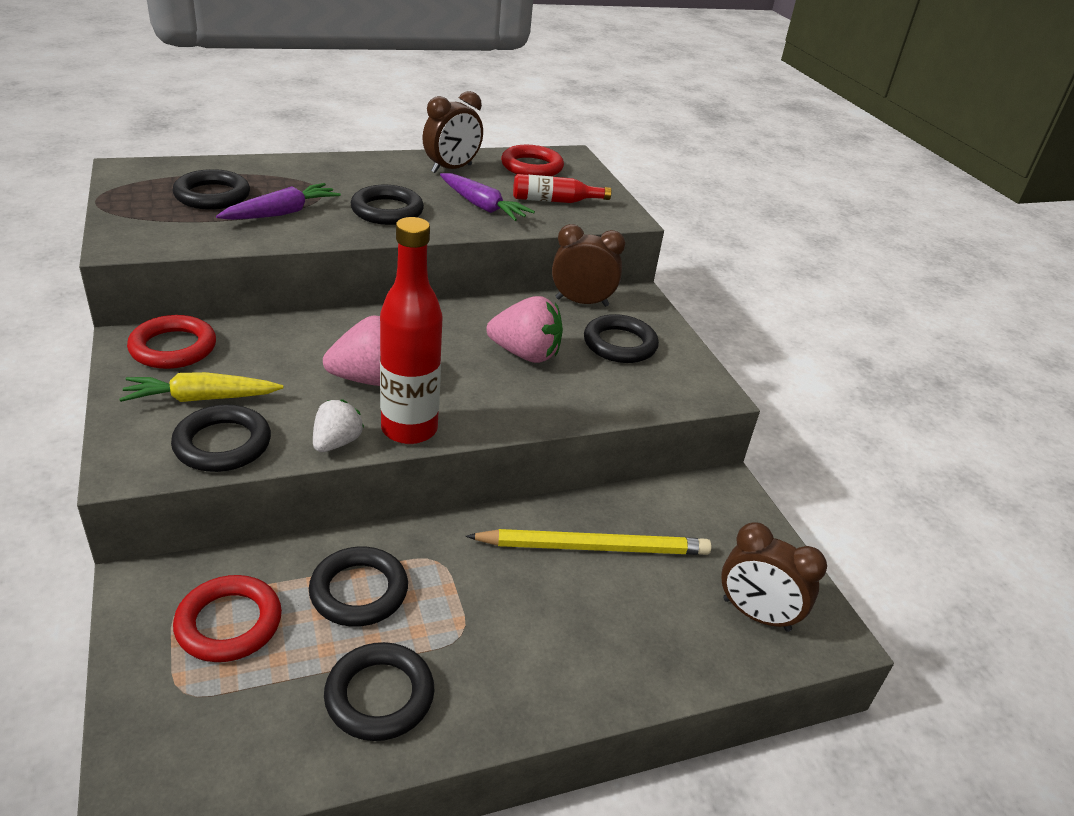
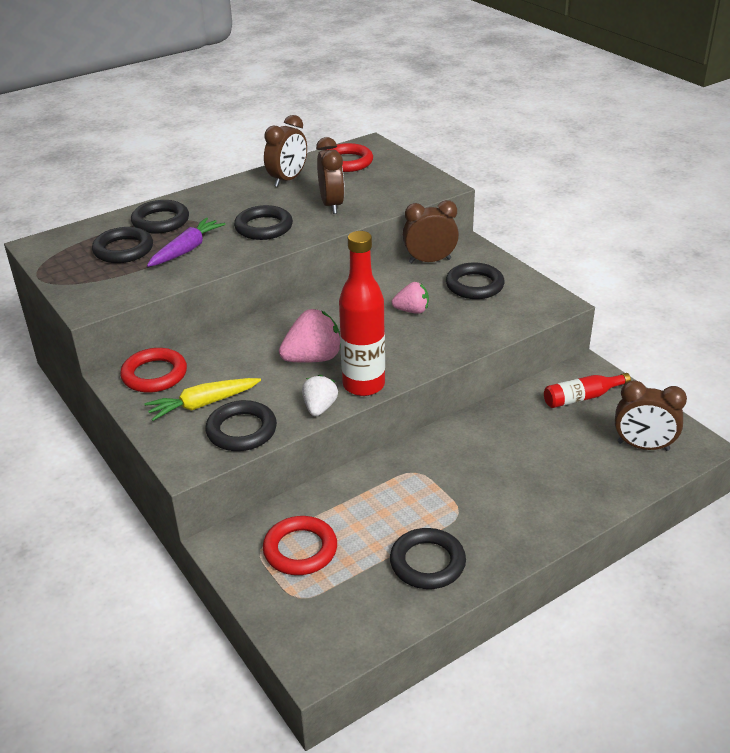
camera: 10 degrees left, 0 degrees up
(359, 591) = (374, 506): black ring -> black ring (160, 221)
(482, 206) = (331, 205): purple carrot -> brown clock
(525, 354) = (412, 311): pink strawberry -> pink strawberry, size x0.63
(554, 200) = (382, 186): red bottle -> red bottle (582, 397)
(594, 547) = (516, 434): yellow pencil -> none

